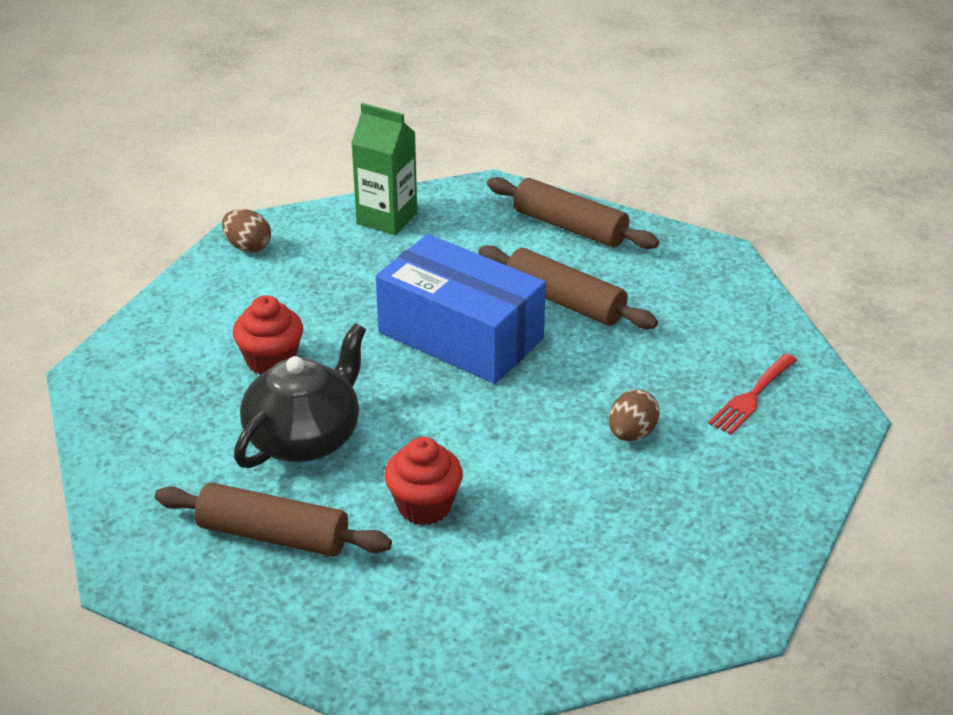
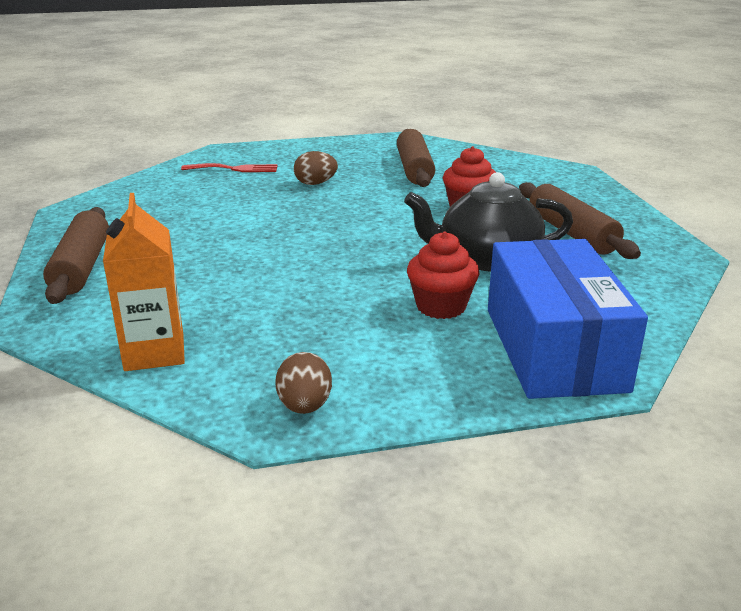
camera: 130 degrees left, 10 degrees down
(387, 218) = (154, 352): green carton -> orange carton
(460, 336) = (295, 254): blue box -> blue box (554, 348)
(564, 301) = (200, 237): brown rolling pin -> brown rolling pin (414, 169)

